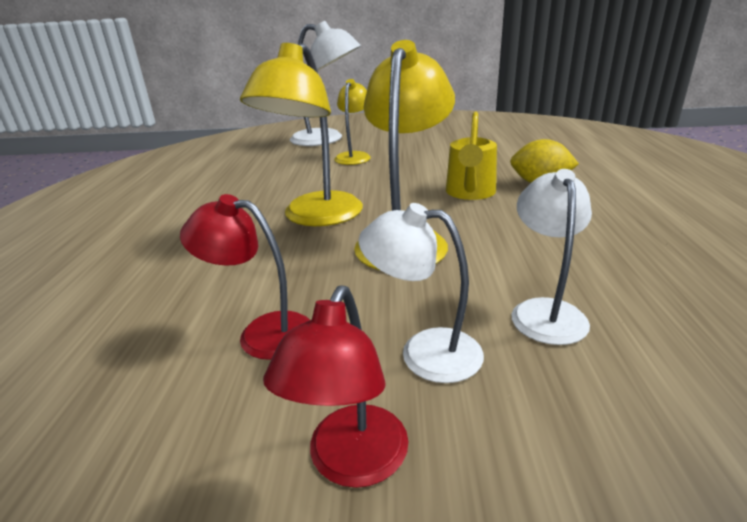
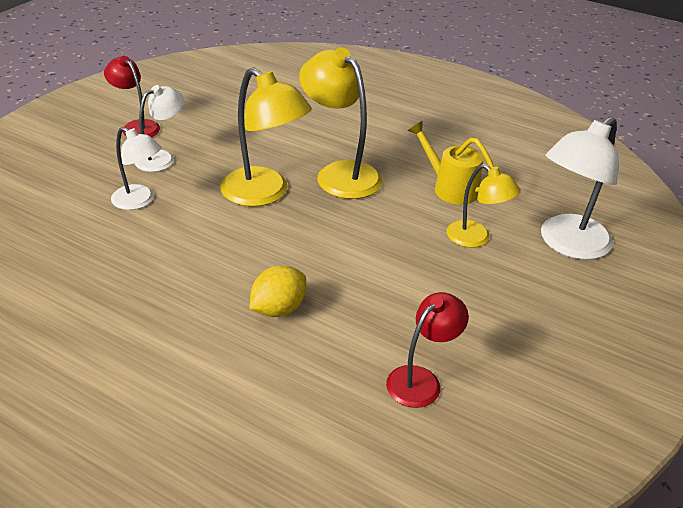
camera: 115 degrees right, 10 degrees up
(262, 333) = (227, 127): red lamp -> red lamp (421, 380)
(470, 193) = (303, 257): yellow watering can -> yellow watering can (450, 188)

